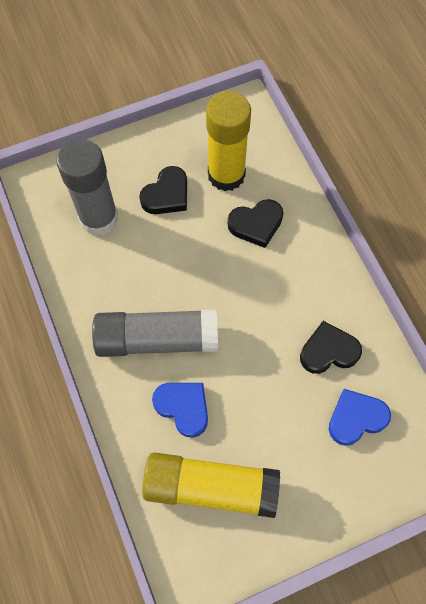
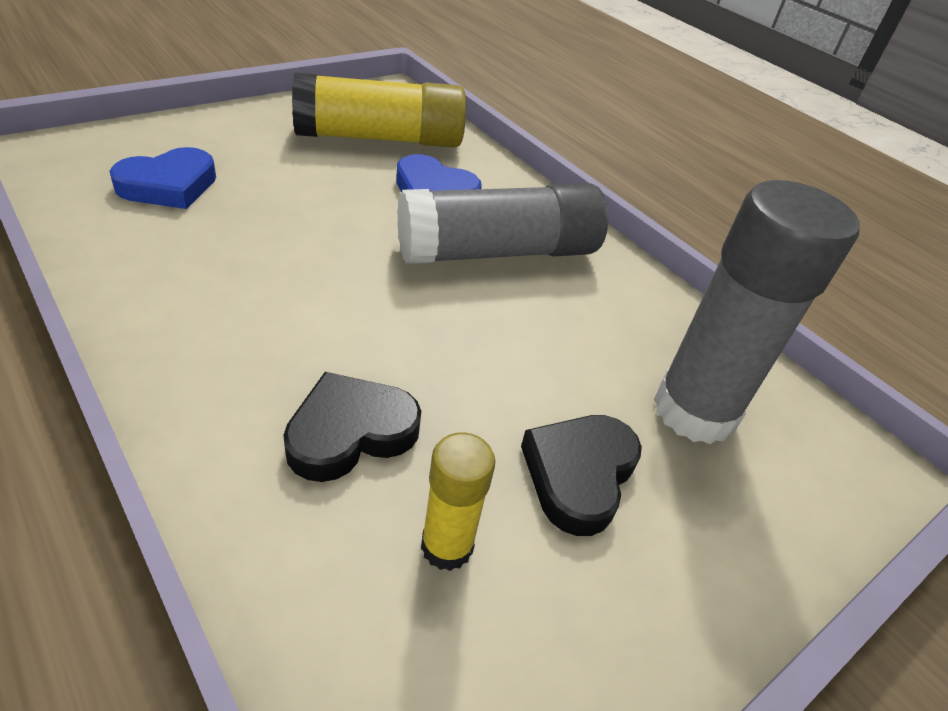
camera: 160 degrees right, 25 degrees down
(226, 175) = (447, 546): yellow glue stick -> yellow glue stick, size x0.50
(328, 351) = (201, 248): black heart -> none

